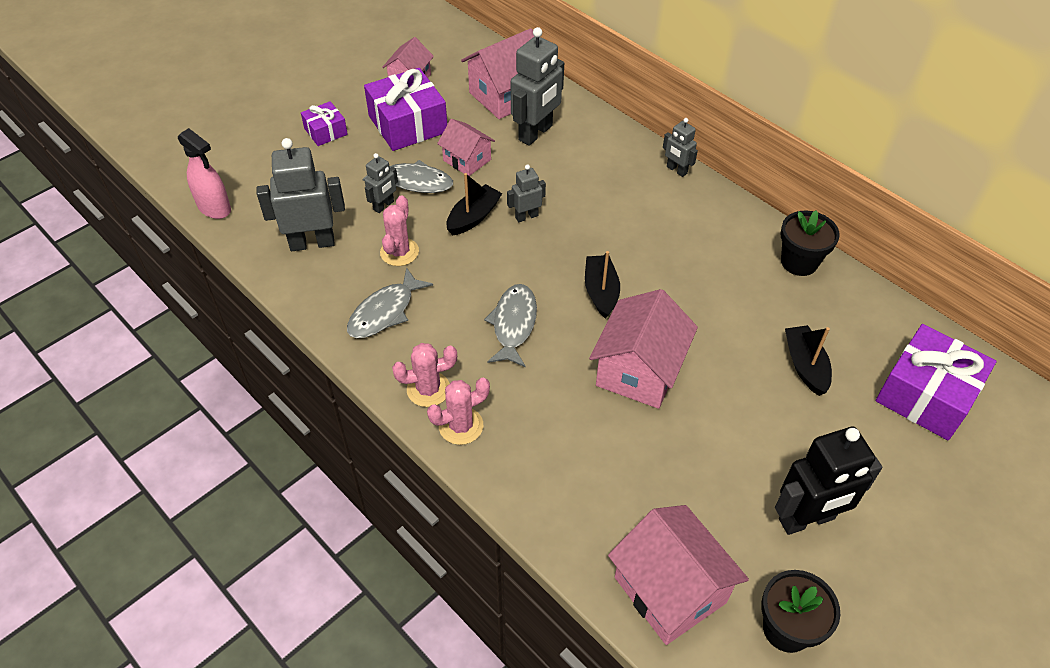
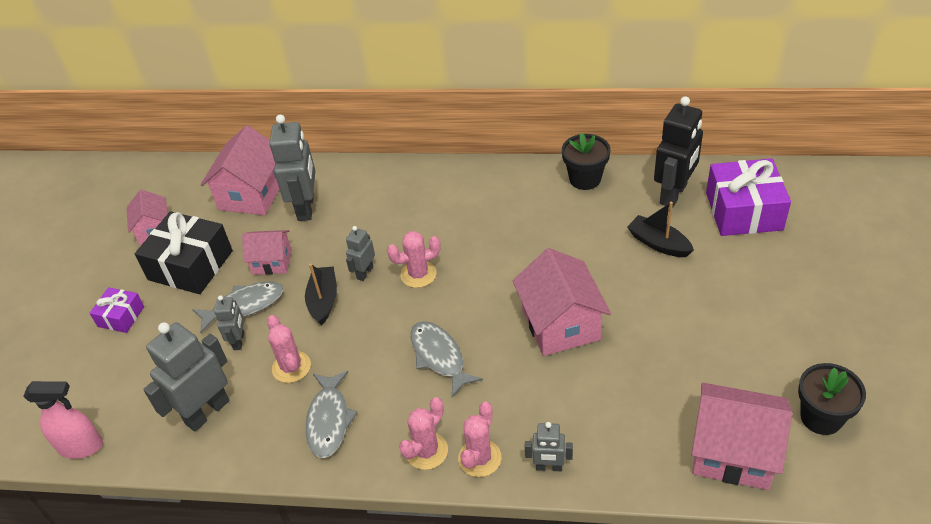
camera: 35 degrees left, 5 degrees down
(408, 124) = (190, 265): purple gift -> black gift
(566, 247) = (418, 274): none -> pink cactus
(601, 292) = (477, 289): black boat -> none
(676, 170) = (439, 169): grey robot -> grey robot (549, 467)
(807, 519) = (761, 340): black robot -> black robot (674, 194)

